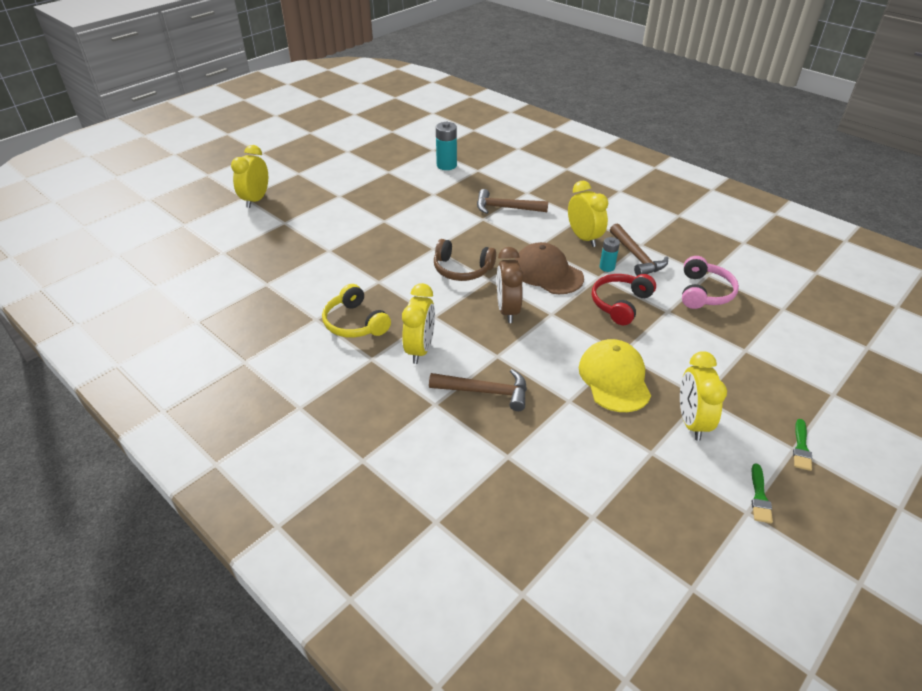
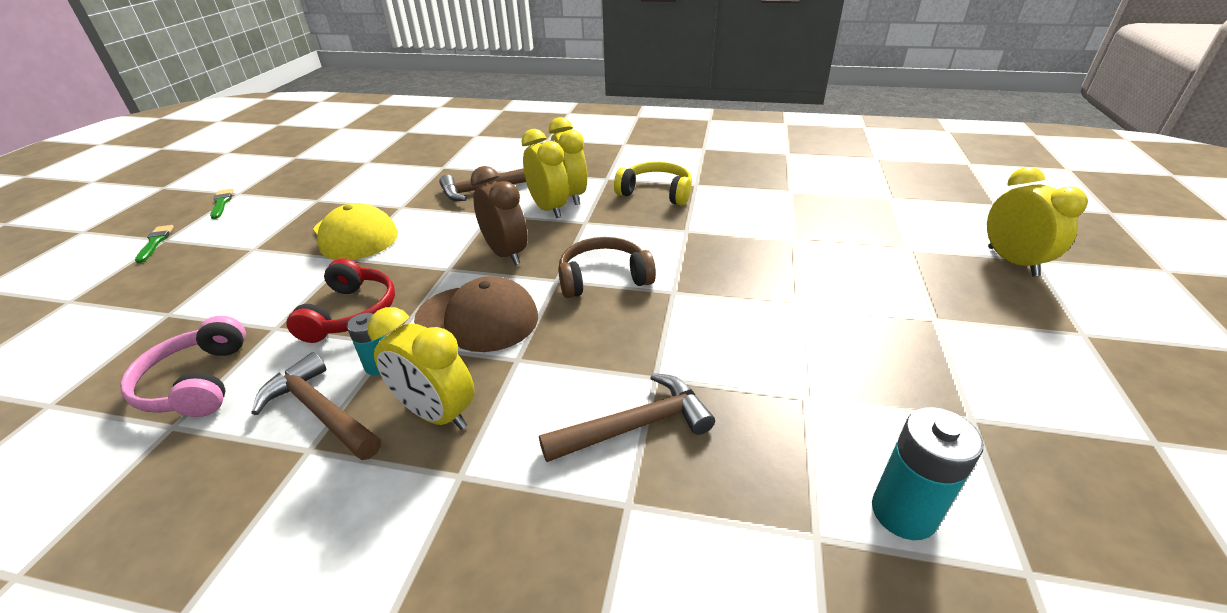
camera: 150 degrees right, 5 degrees down
(691, 422) = (271, 227): yellow clock -> yellow clock (549, 209)

